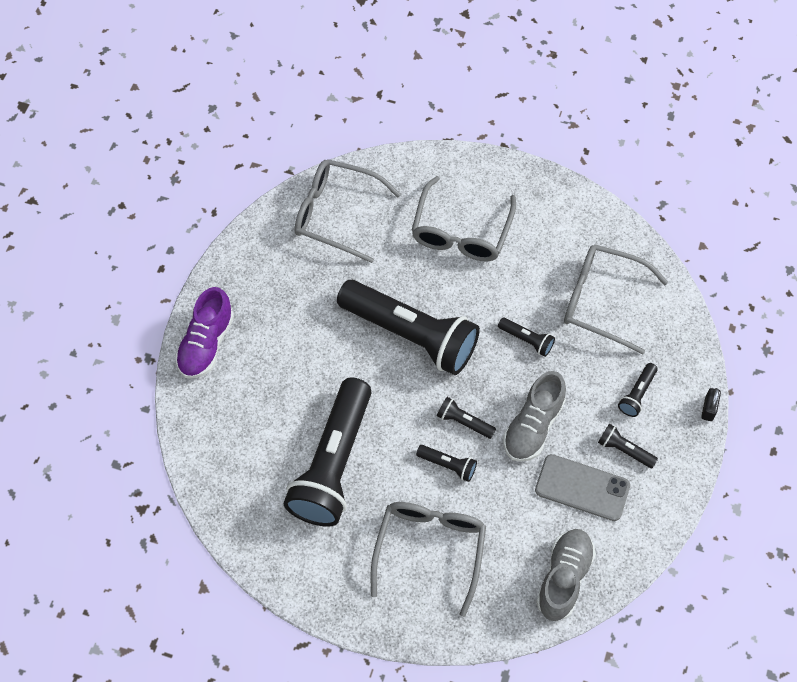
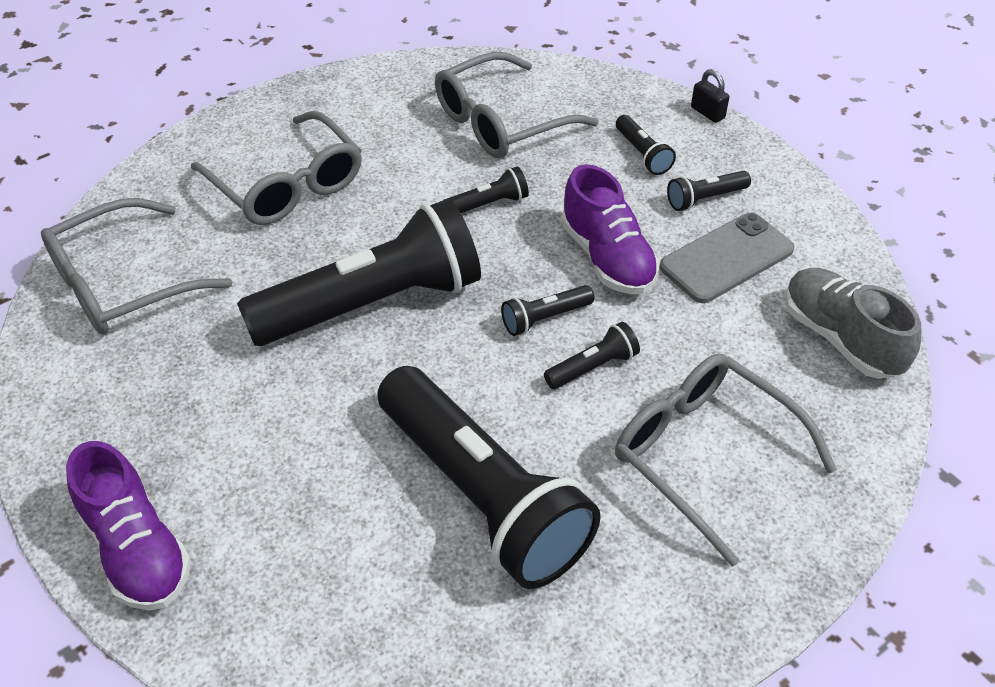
camera: 55 degrees left, 15 degrees down
(533, 426) = (607, 258): grey shoe -> purple shoe

